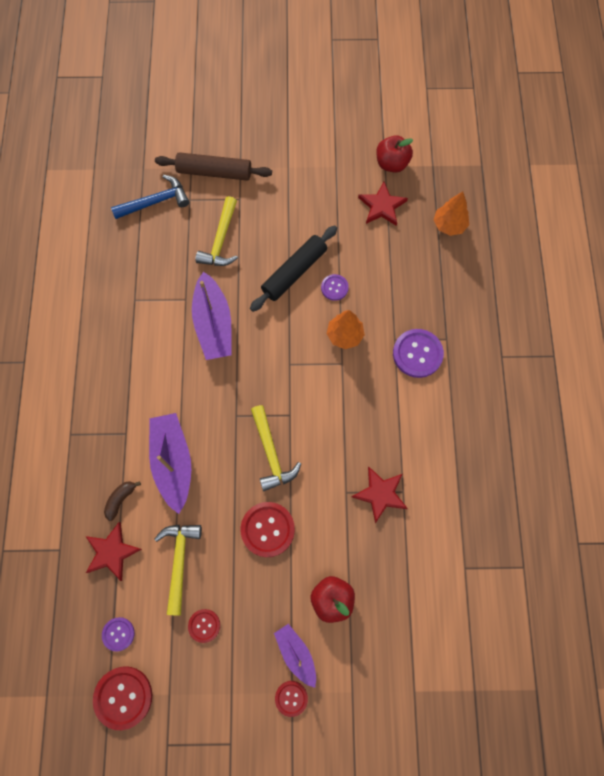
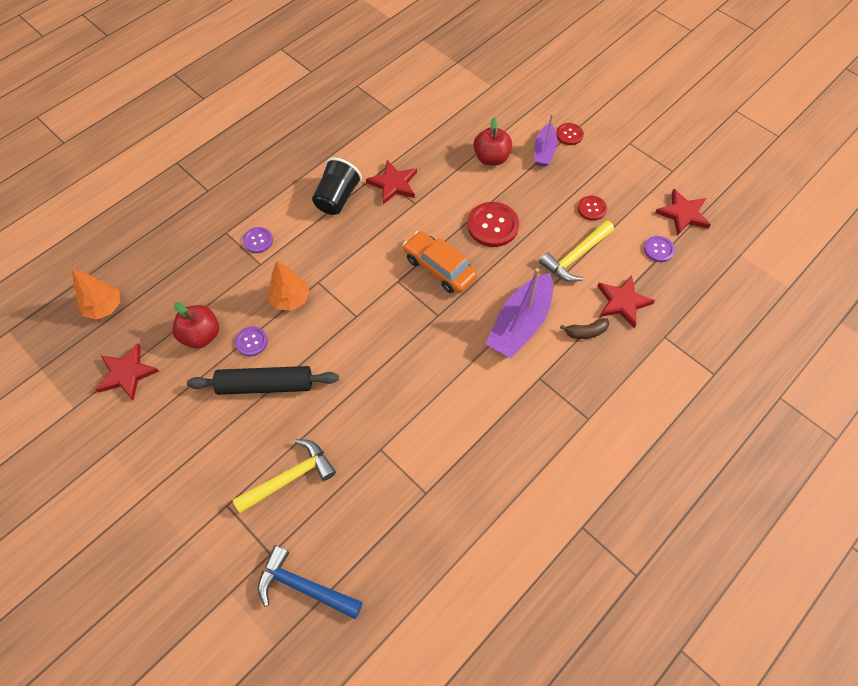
camera: 135 degrees left, 10 degrees down
(123, 697) = (683, 214): red button -> red star
(213, 324) = (380, 403): purple boat -> none
(214, 172) = (214, 562): brown rolling pin -> none
(271, 453) = (439, 268): yellow hammer -> orange car
(392, 163) = (65, 404): red apple -> red apple (201, 335)
(406, 440) = (337, 198): none -> black cup
(417, 354) = (258, 241): purple button -> purple button, size x0.57

